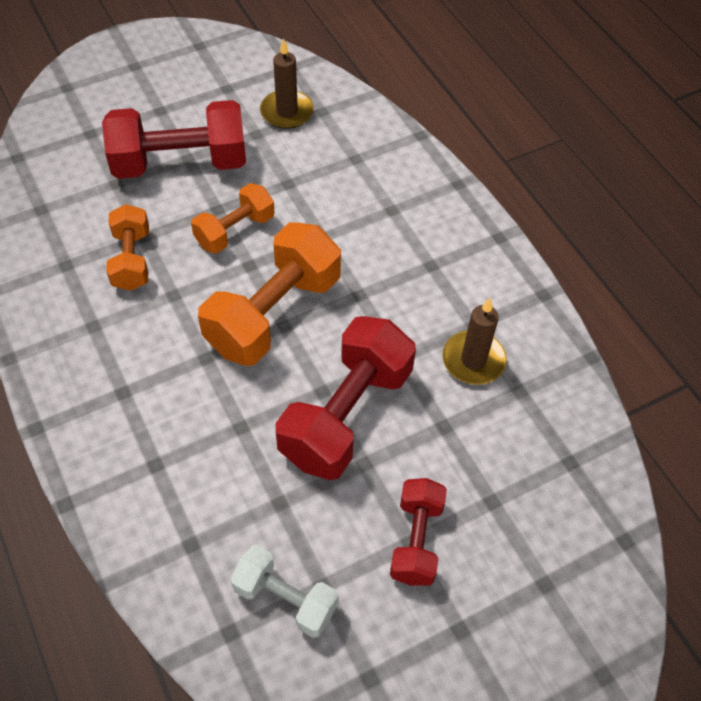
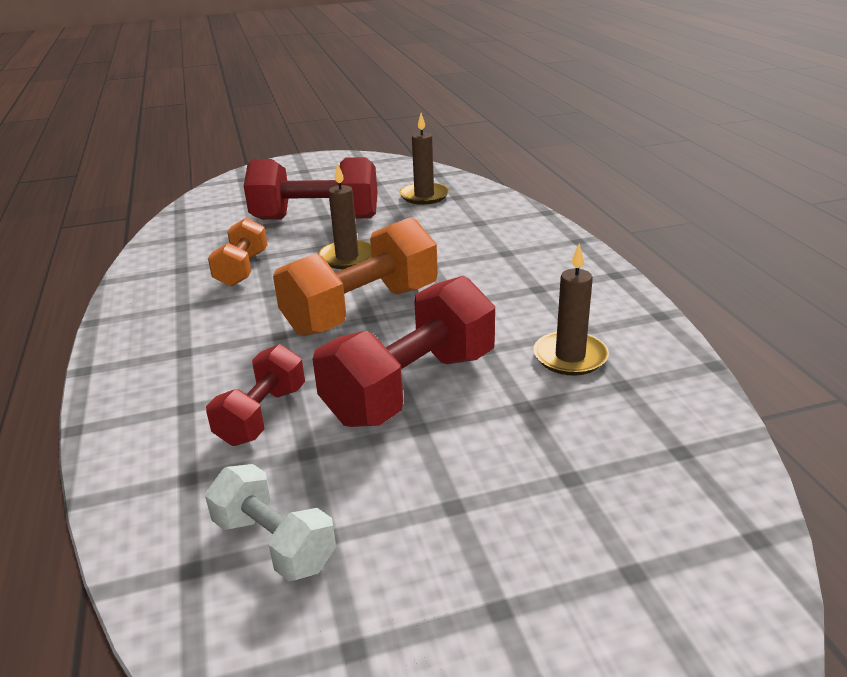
camera: 15 degrees right, 25 degrees down
(235, 231) = (347, 257): orange dumbbell -> brown candle
(416, 540) = (462, 504): red dumbbell -> red dumbbell (262, 415)

